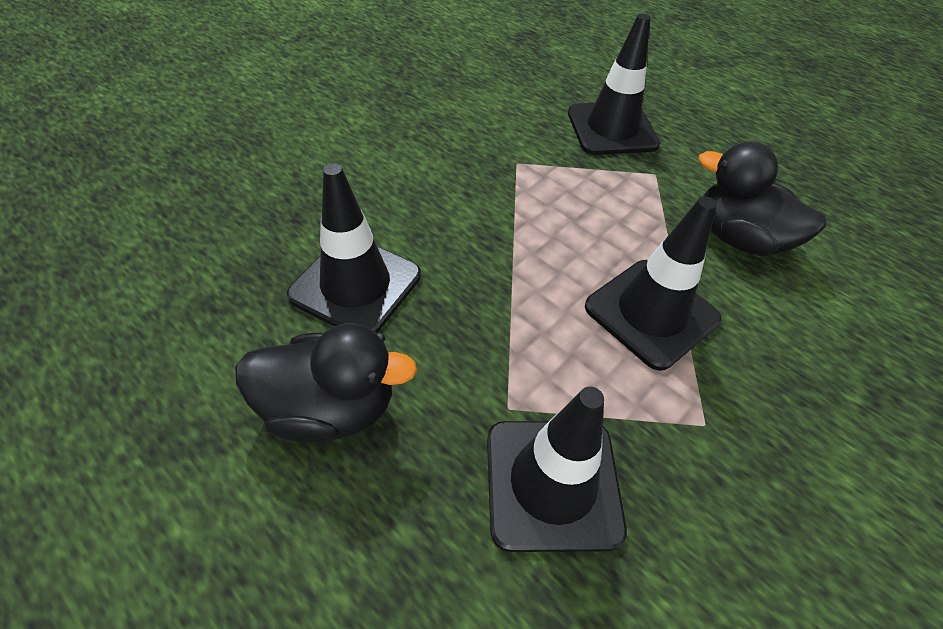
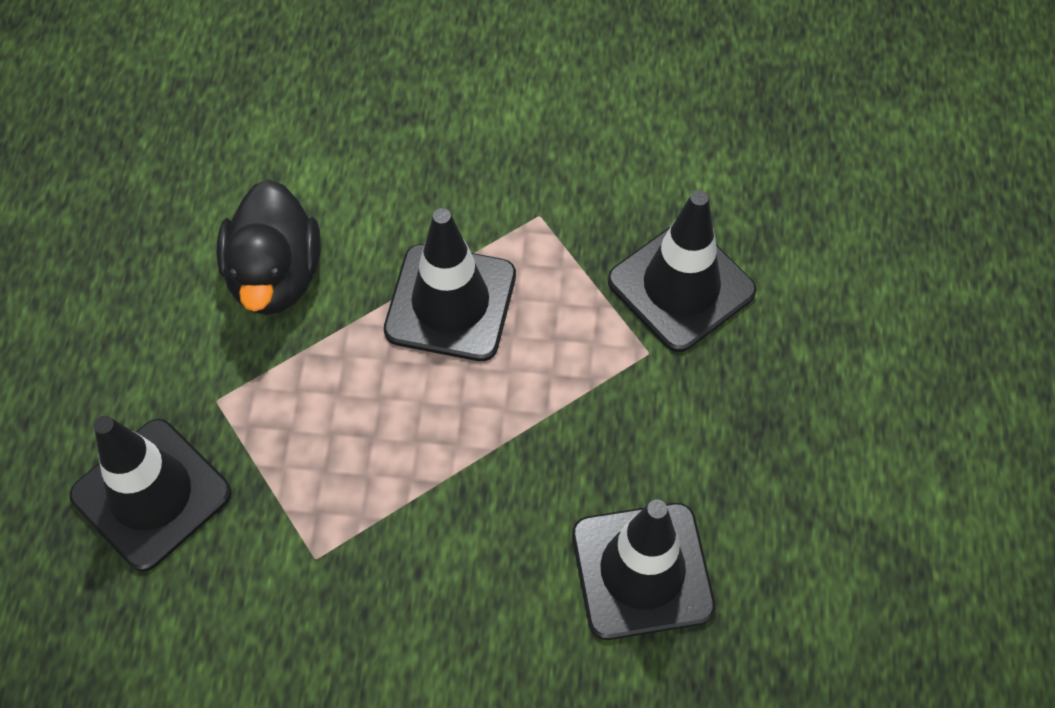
camera: 125 degrees left, 10 degrees up
(330, 408) = (769, 478): black duck -> none

